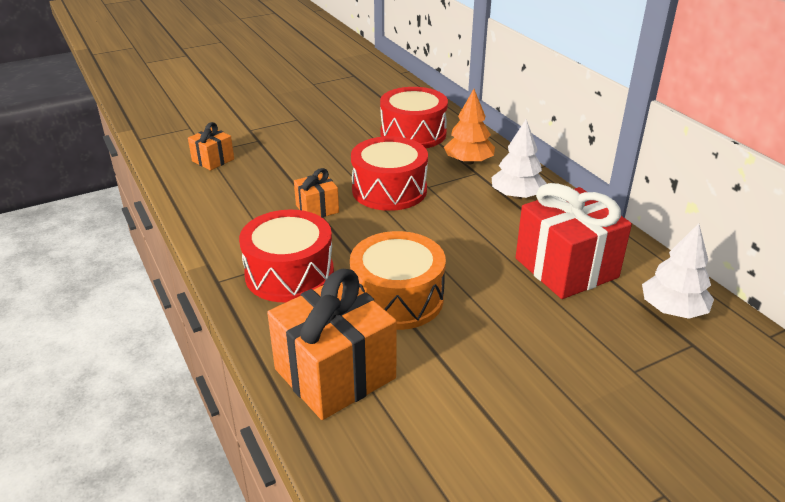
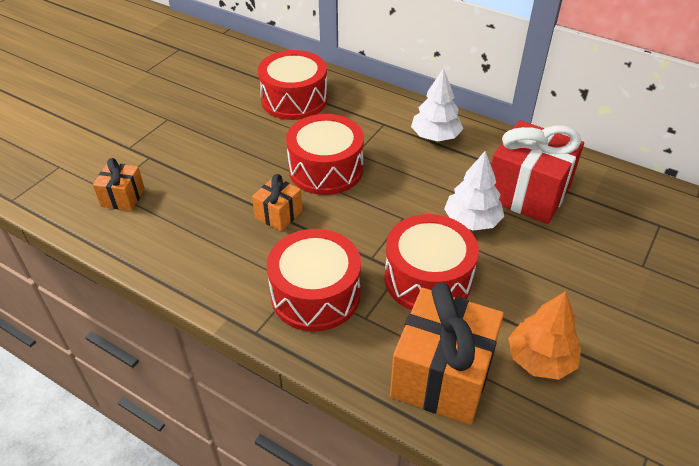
camera: 30 degrees left, 10 degrees up
(397, 298) = (428, 278): orange drum -> red drum
(468, 161) = (368, 114): orange tree -> orange tree (540, 359)
(672, 310) = (625, 200): white tree -> white tree (472, 221)

